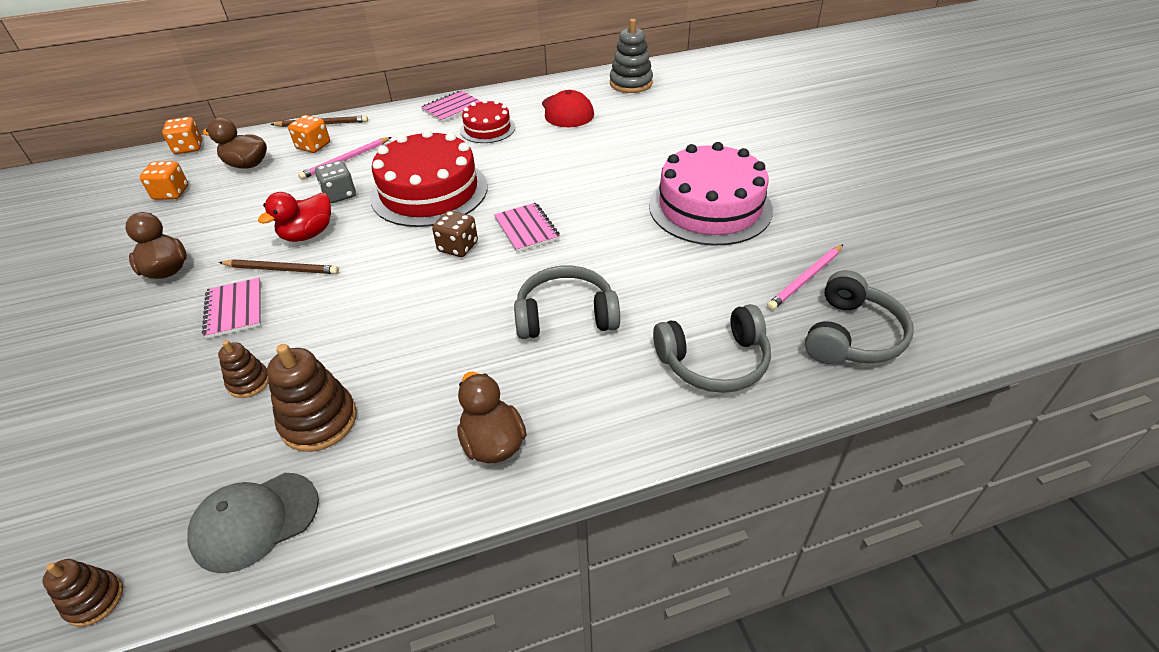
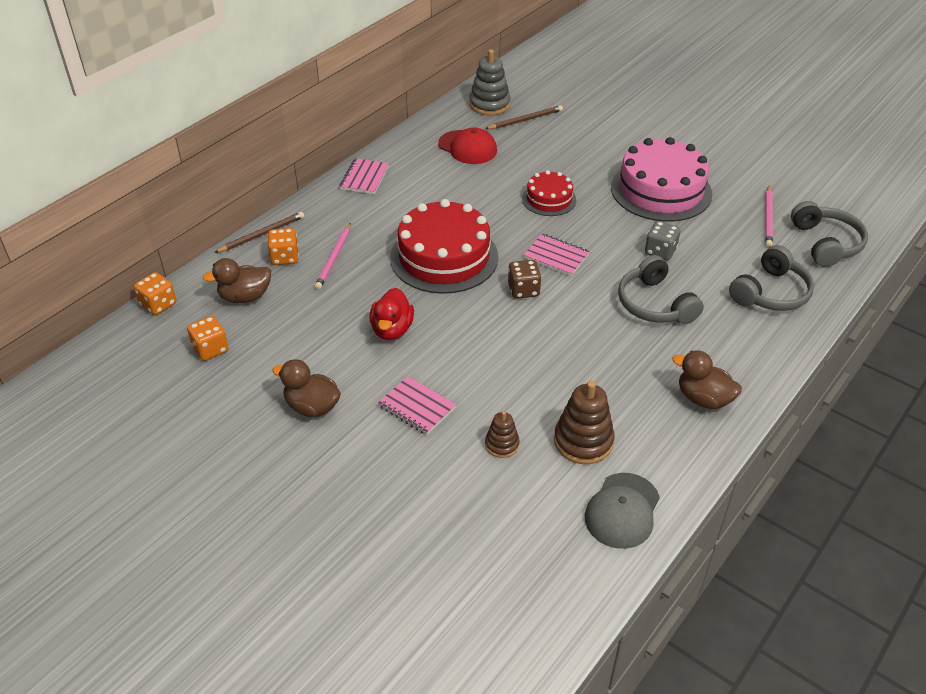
camera: 35 degrees left, 0 degrees up
(94, 600) = (586, 599): brown stacking toy -> none
(282, 269) = (410, 364): brown pencil -> brown pencil (525, 120)
(339, 195) = (372, 289): grey dice -> grey dice (660, 251)
(487, 129) = (421, 186): red cake -> red cake (549, 199)
(566, 315) = (654, 304): grey headphones -> grey headphones turned 75 degrees counterclockwise

